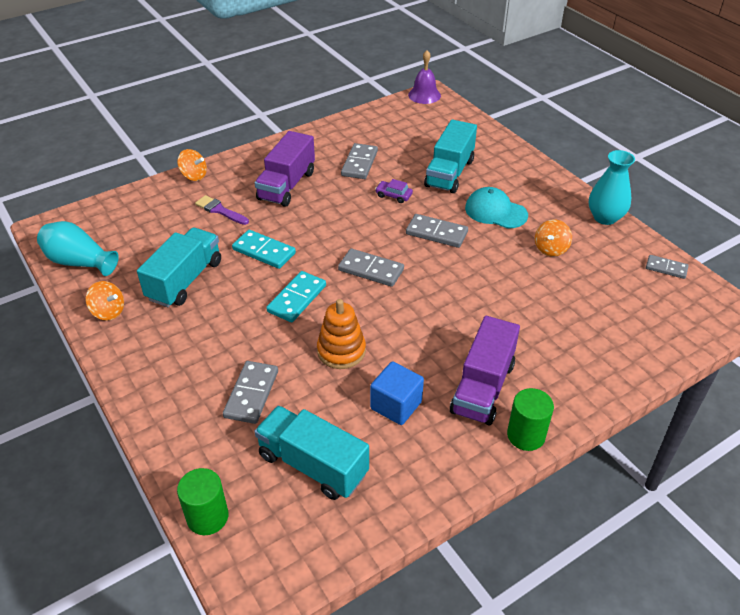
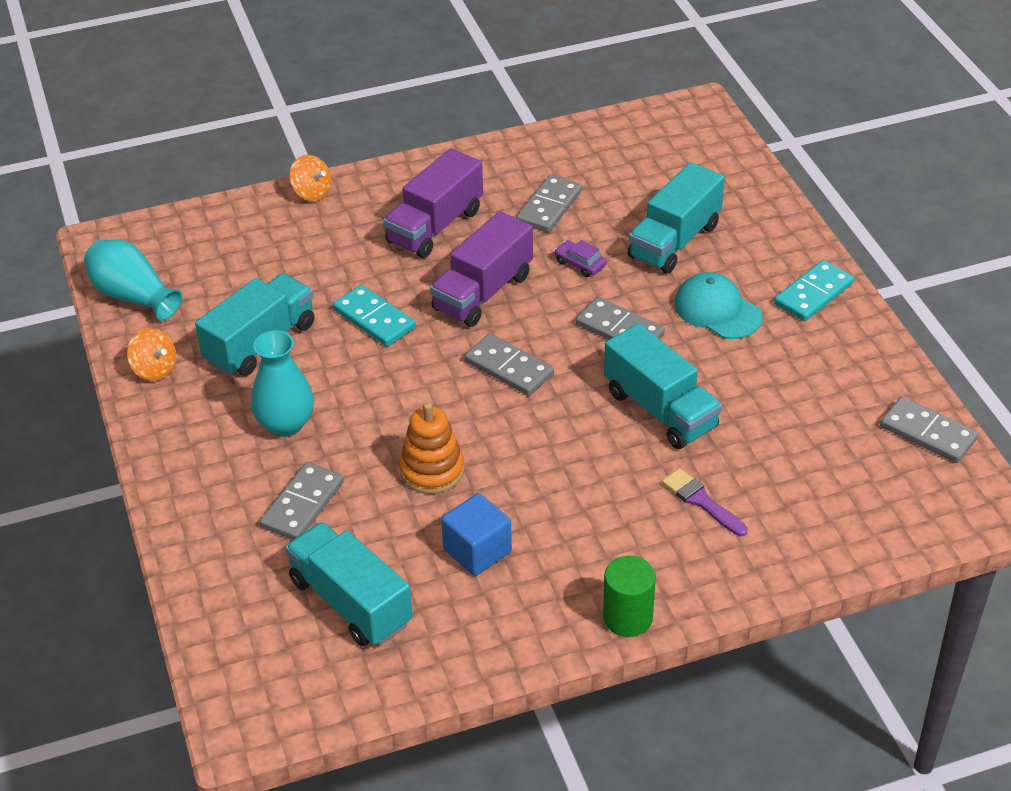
camera: 15 degrees right, 0 degrees up
(207, 517) = (211, 637): green cylinder -> none
(220, 210) = (332, 250): purple brush -> purple brush (701, 501)
(297, 298) = (397, 391): turquoise domino -> turquoise domino (813, 294)
(424, 95) = (687, 107): purple bell -> none
(482, 388) = (597, 549): purple truck -> purple truck (483, 292)
(486, 281) = (660, 410): none -> turquoise truck
(550, 249) = (772, 378): orange spinning top -> none
(605, 217) = (875, 344): turquoise vase -> turquoise vase (285, 424)
(666, 268) = (928, 433): grey domino -> grey domino, size x1.55

